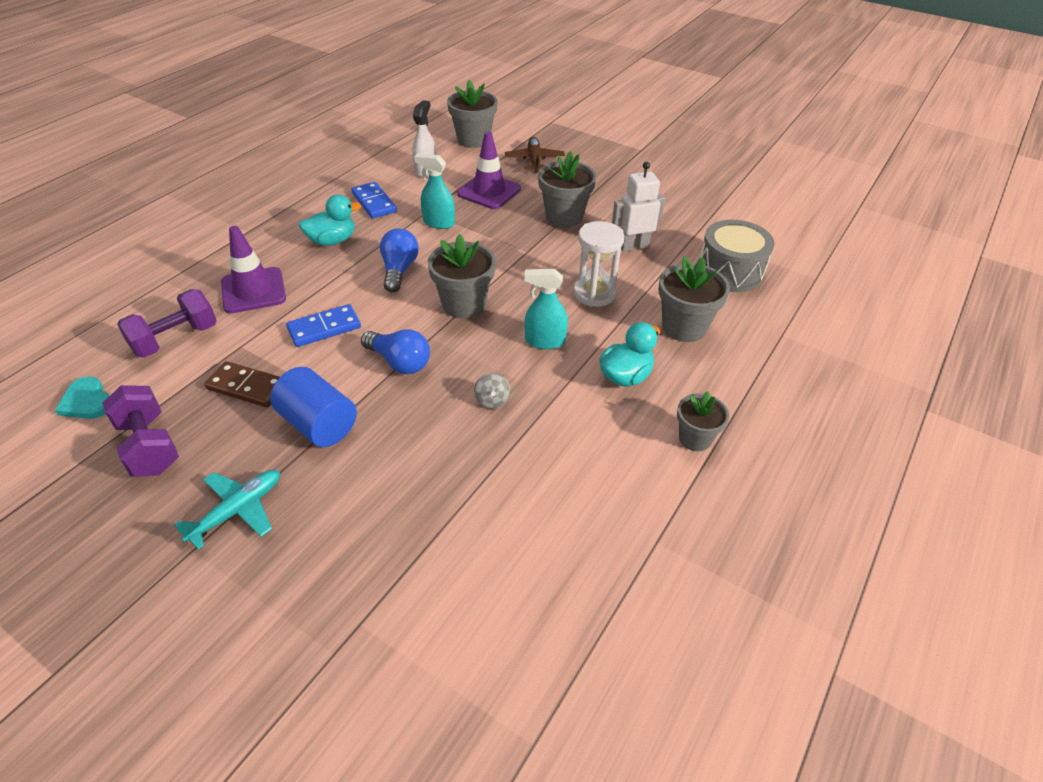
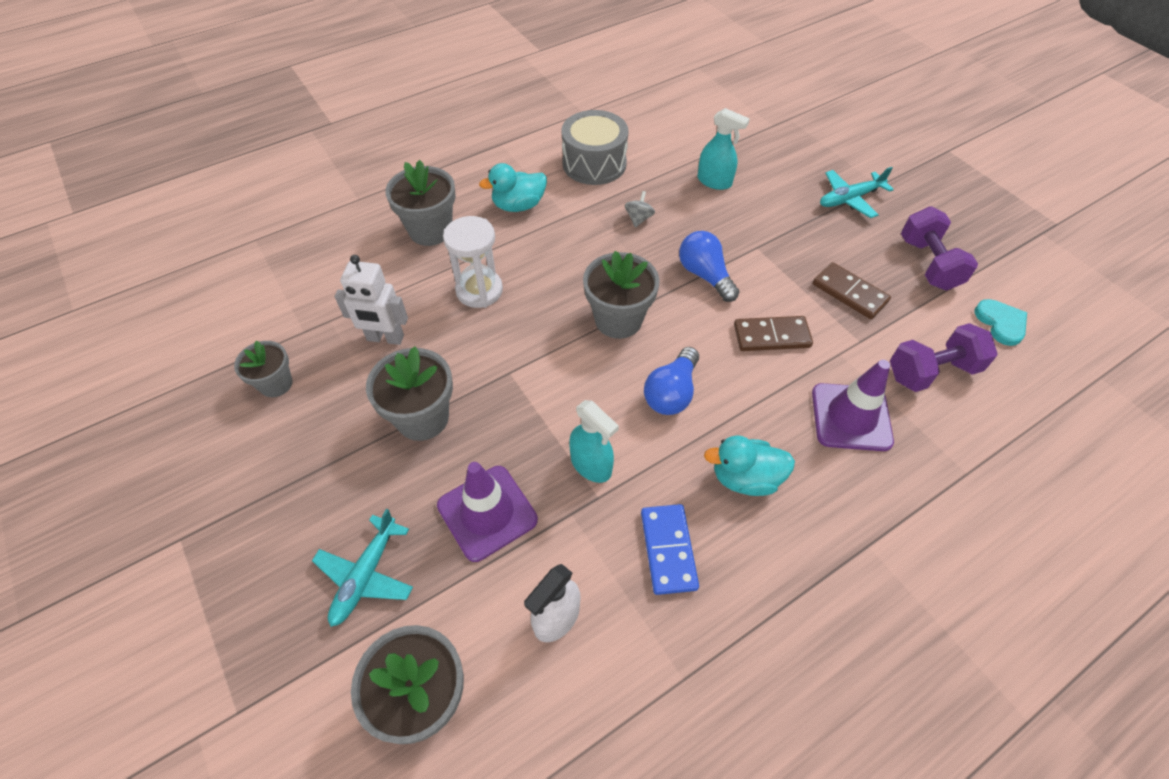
camera: 155 degrees left, 10 degrees up
(318, 424) = (786, 241): blue cylinder -> none
(324, 328) = (771, 336): blue domino -> brown domino
(534, 160) = (366, 576): brown plane -> turquoise plane
(544, 341) = (563, 255): turquoise spray bottle -> turquoise spray bottle (714, 181)
(695, 438) = (508, 151): grey flower pot -> grey flower pot (276, 384)
(730, 271) = (323, 272): grey drum -> grey drum (594, 163)

